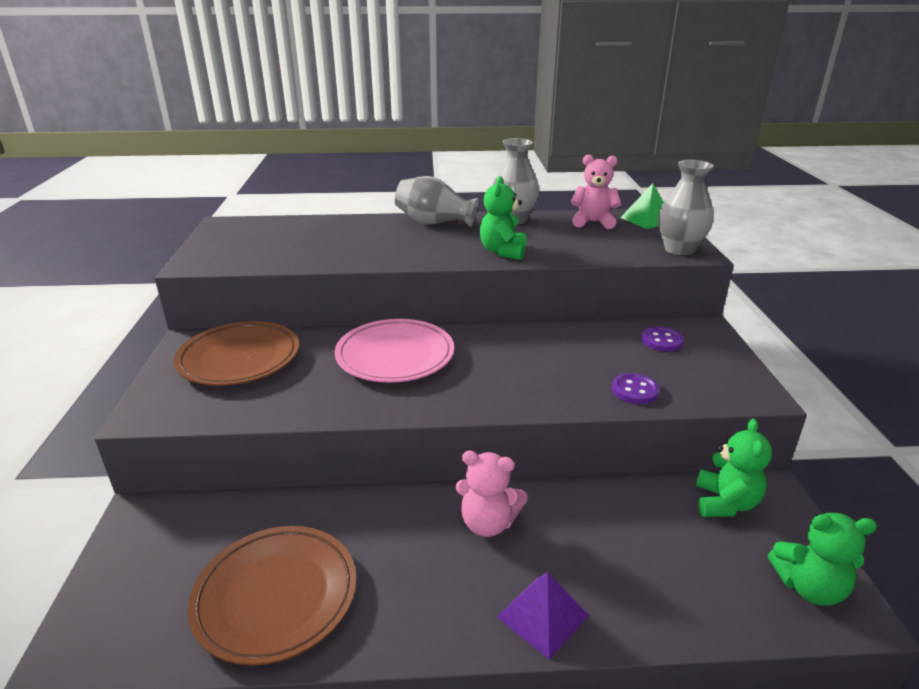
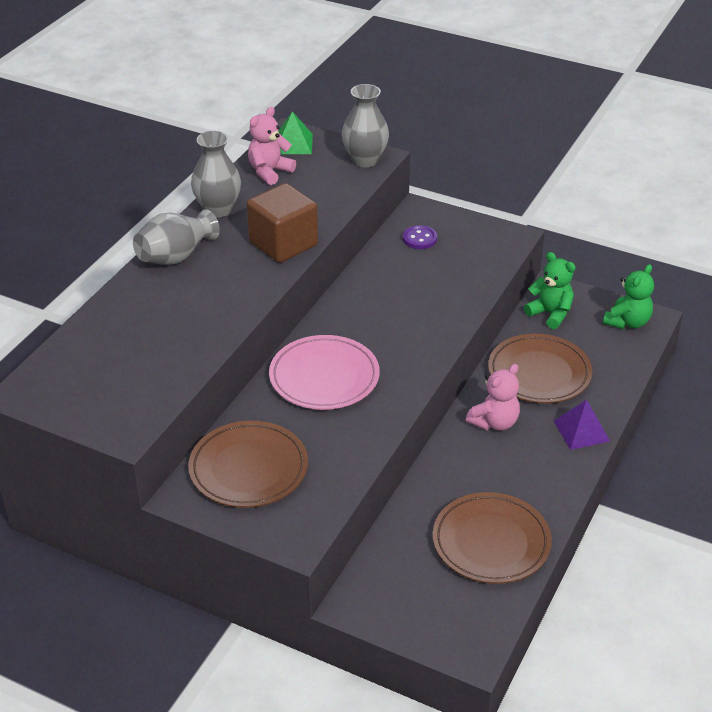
camera: 60 degrees left, 10 degrees up
(503, 252) = (283, 244): green teddy bear -> brown cube
(609, 532) = (539, 373): none -> brown plate
(635, 390) = (468, 283): purple button -> none

